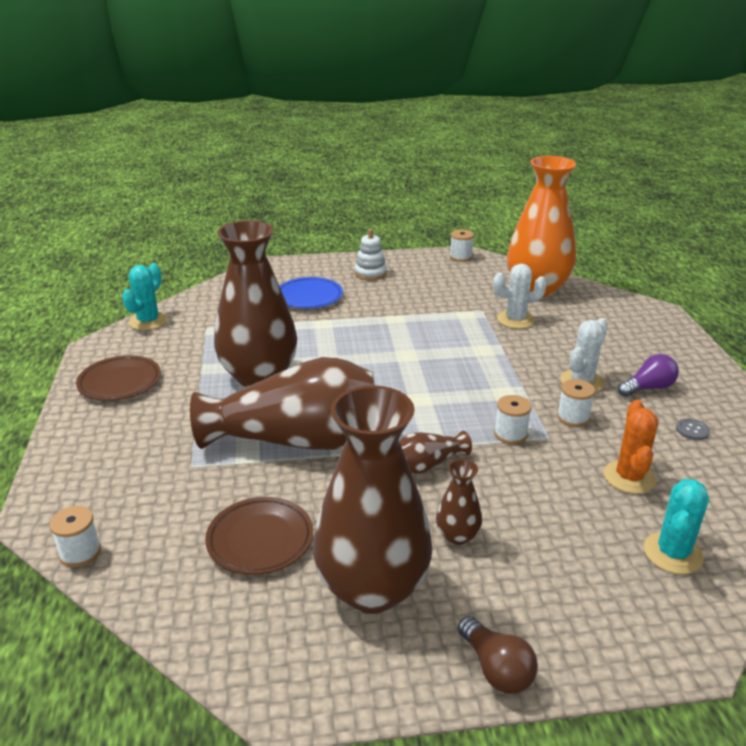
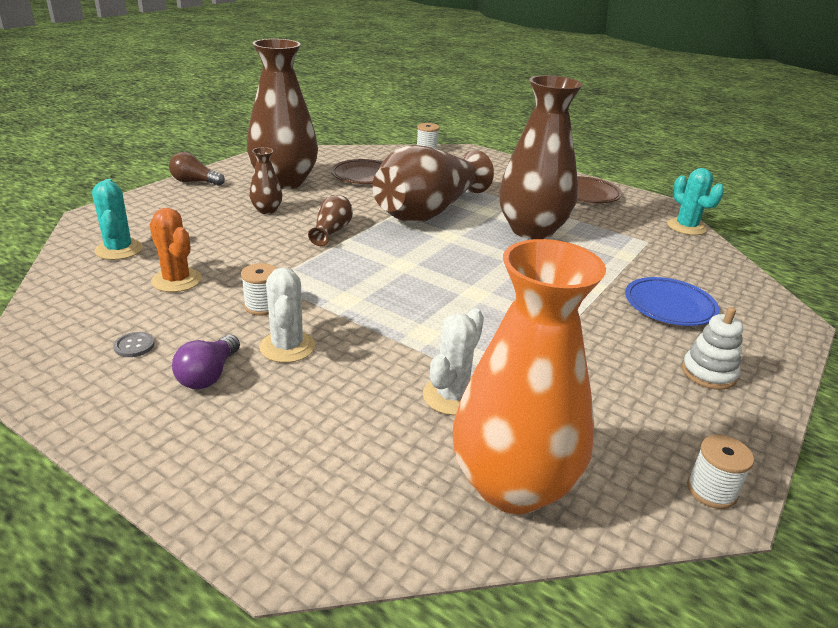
camera: 130 degrees right, 0 degrees up
(510, 434) = (300, 271): white spool -> none

